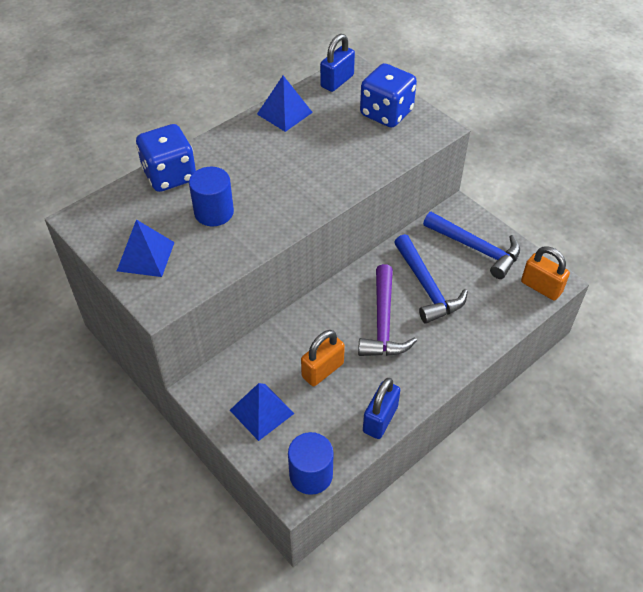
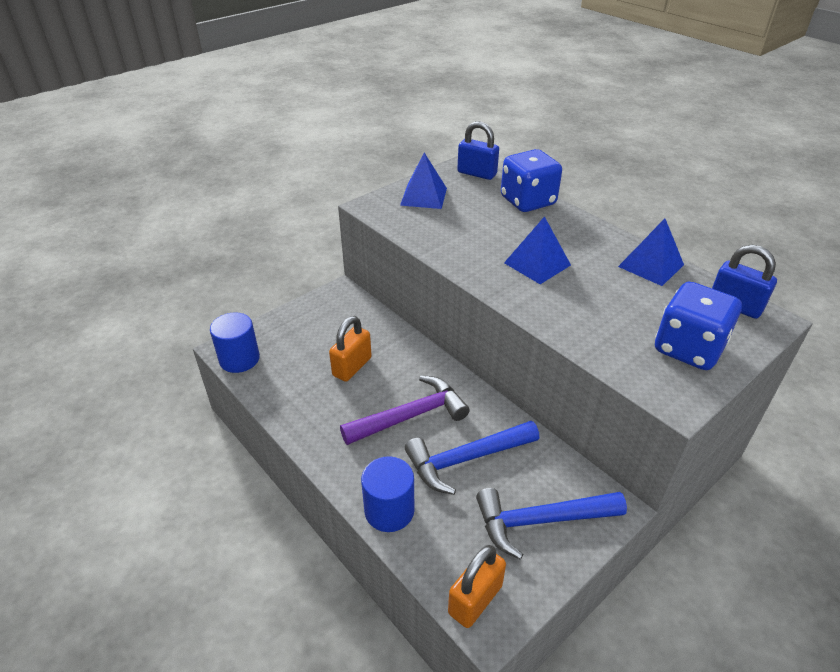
camera: 90 degrees right, 10 degrees down
(214, 212) = (481, 227): blue cylinder -> blue cylinder (389, 510)
(262, 411) = (311, 327): blue pyramid -> blue pyramid (537, 264)
(322, 370) = (352, 367): orange padlock -> orange padlock turned 75 degrees clockwise
(380, 419) = (287, 408): blue padlock -> blue padlock (477, 173)
(383, 323) = (411, 416): purple hammer -> purple hammer turned 150 degrees clockwise
(476, 248) = (540, 521): blue hammer -> blue hammer turned 45 degrees clockwise

